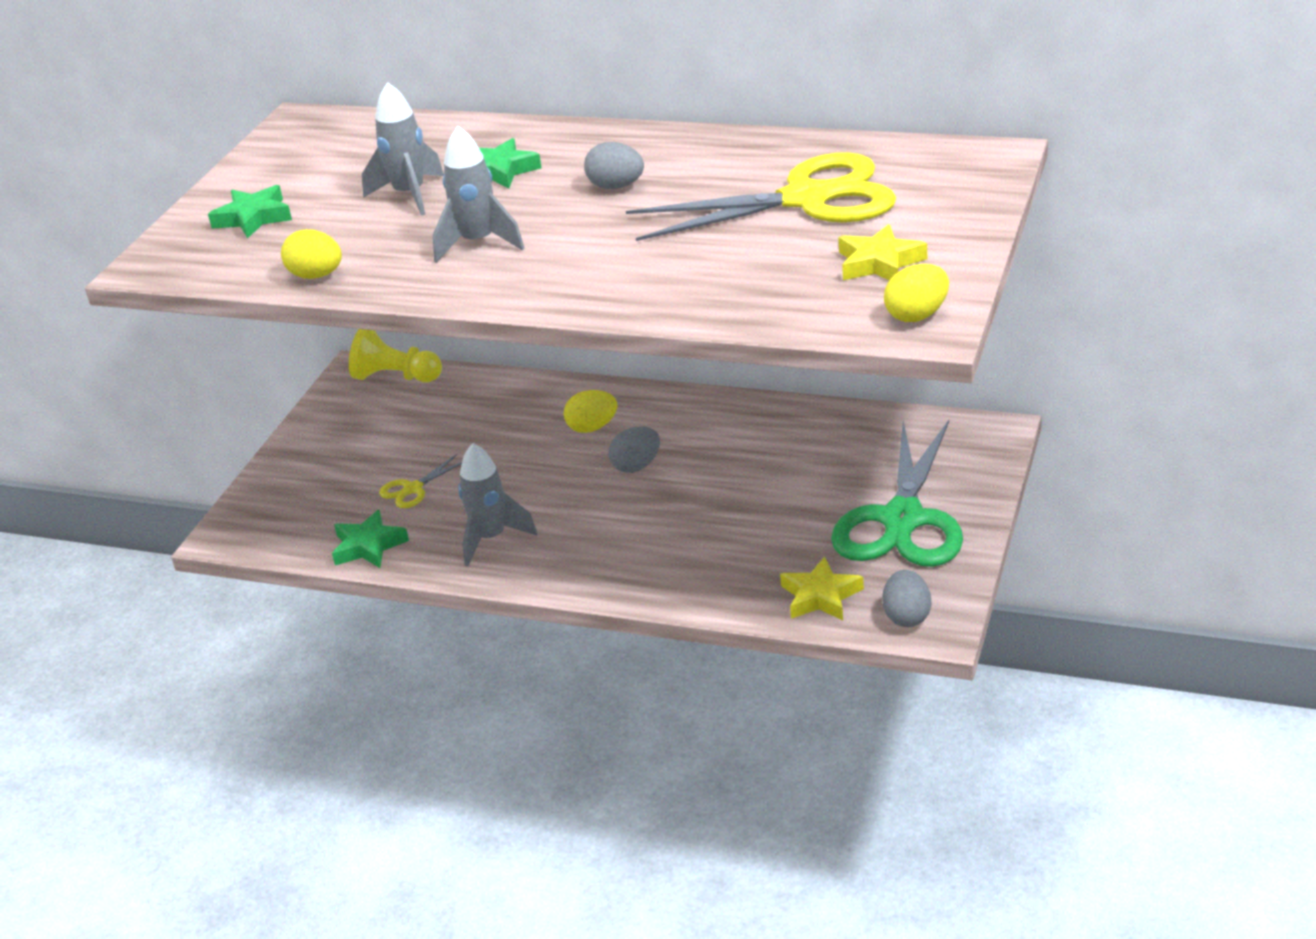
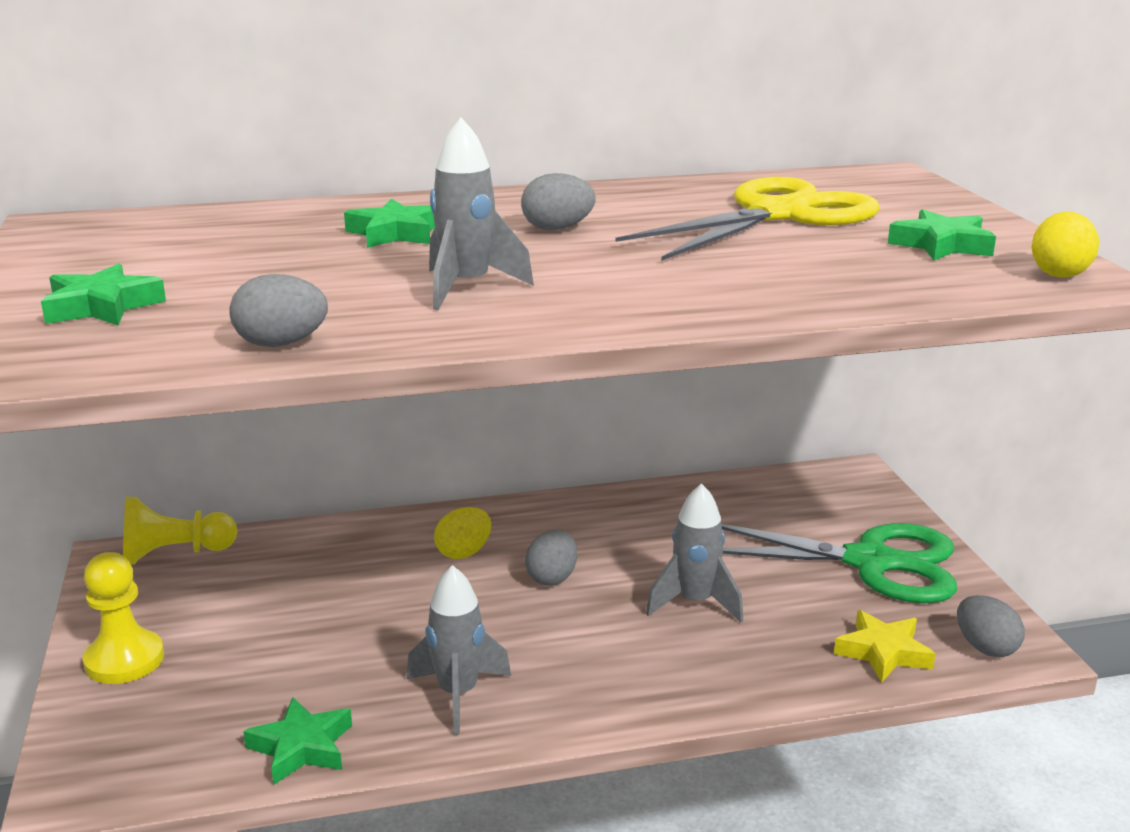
camera: 35 degrees left, 10 degrees down
(310, 454) = (124, 660): none -> yellow pawn
(316, 276) = (281, 344): yellow egg -> grey egg
(410, 195) = (308, 262): grey rocket -> grey rocket (695, 603)
(413, 489) = (303, 665): yellow scissors -> none
(879, 263) = (942, 245): yellow star -> green star
(902, 520) = (870, 562): green scissors -> green scissors turned 60 degrees counterclockwise

